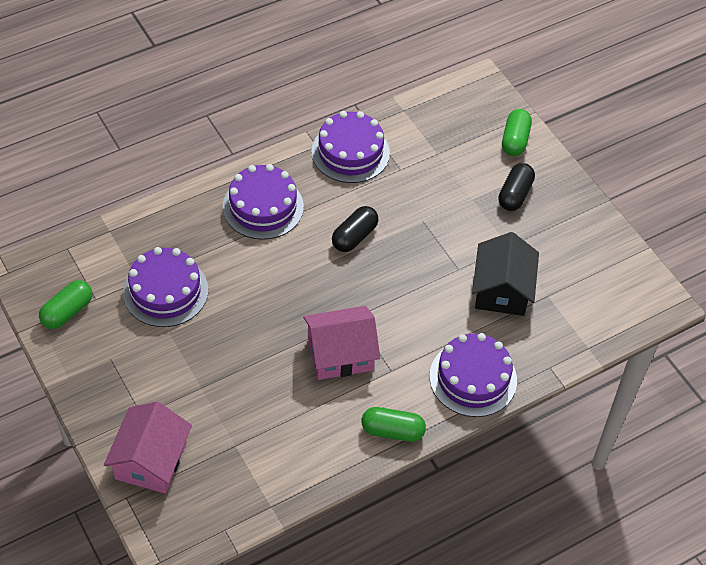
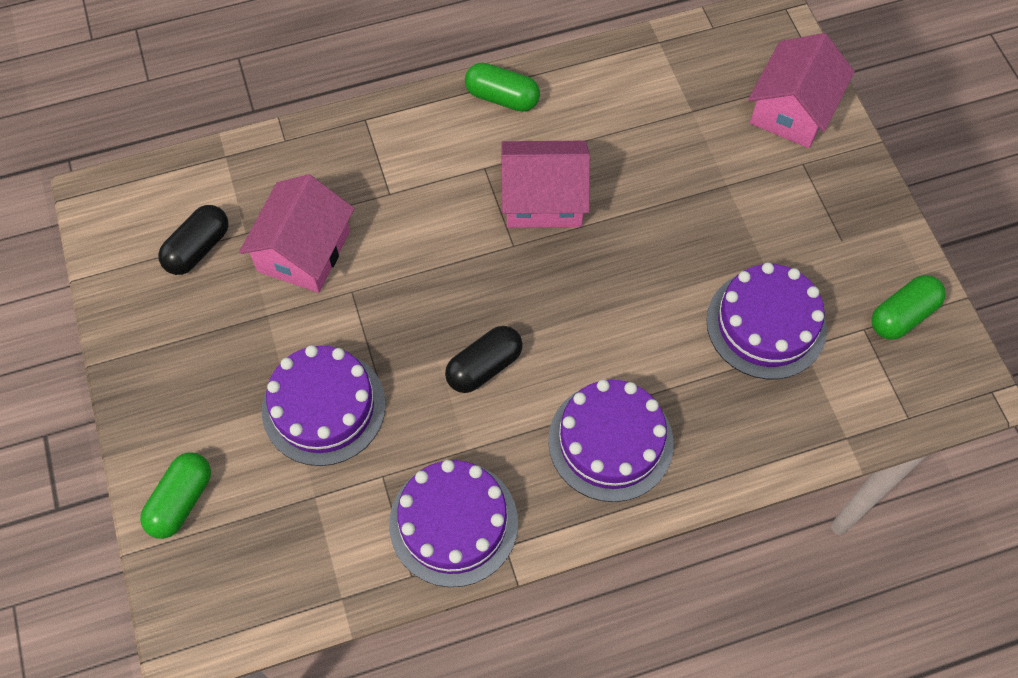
camera: 165 degrees left, 10 degrees up
(473, 378) = (385, 142): purple cake -> purple cake (323, 407)
(502, 290) = (304, 251): black house -> pink house
(515, 194) = (224, 398): black capsule -> black capsule (198, 248)

